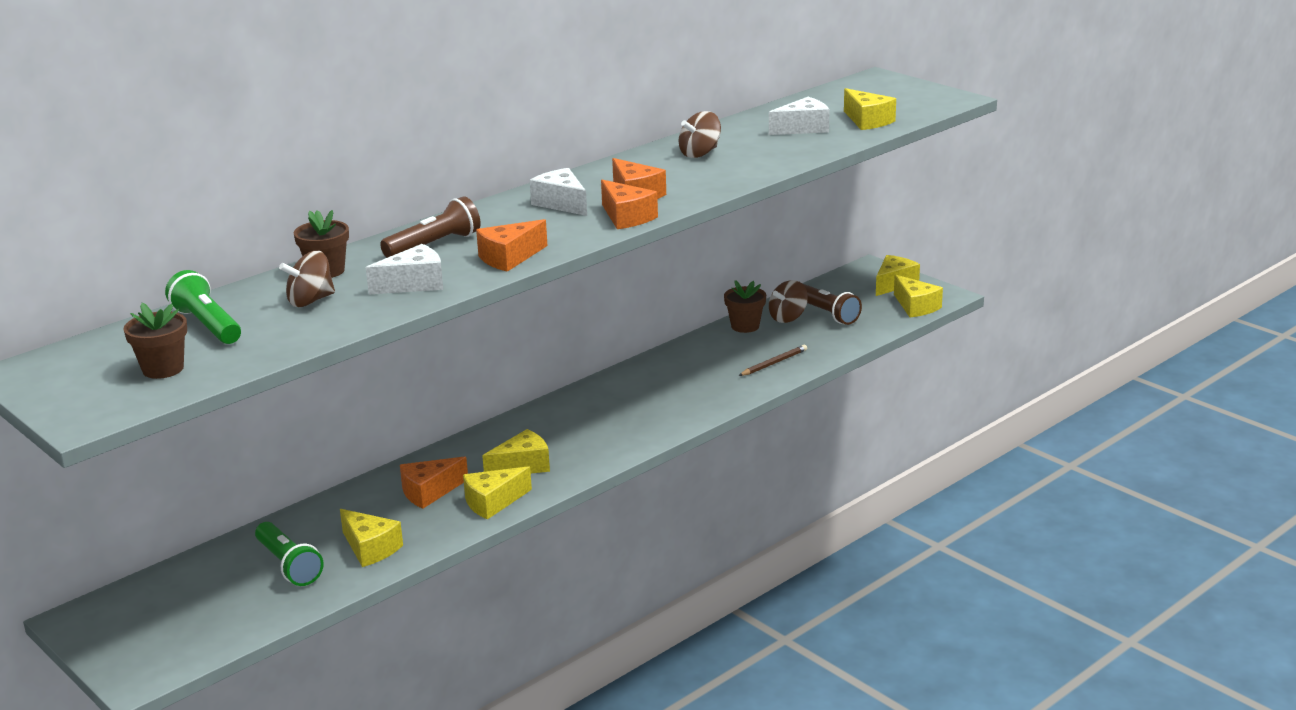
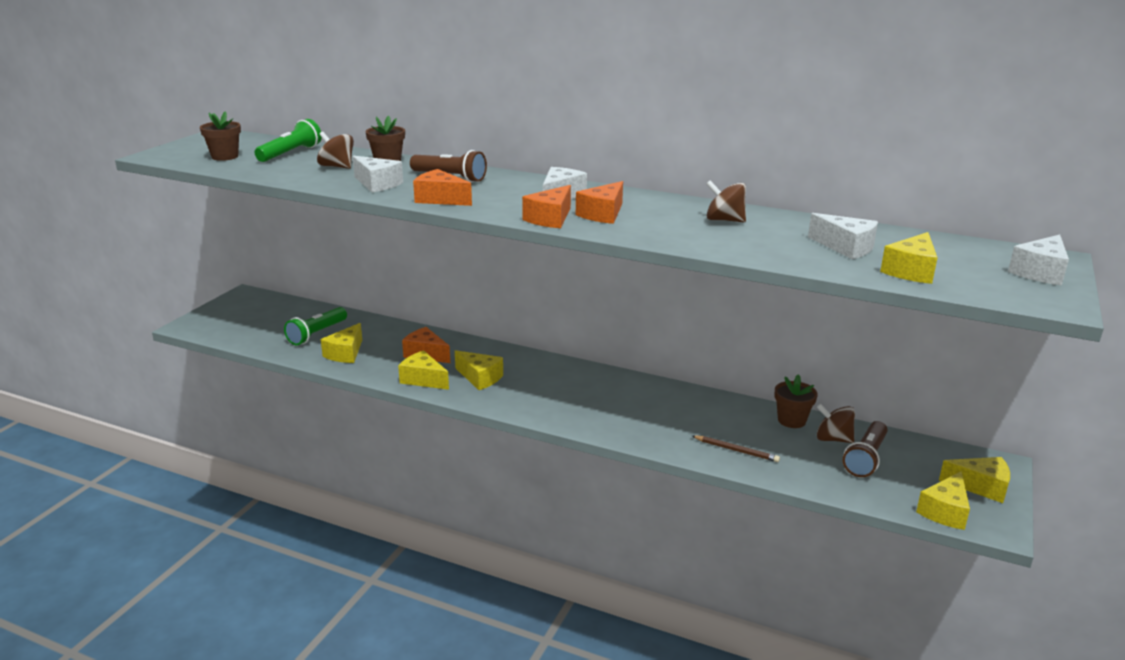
camera: 65 degrees right, 0 degrees up
(899, 88) = (1040, 272): none -> white cheese

